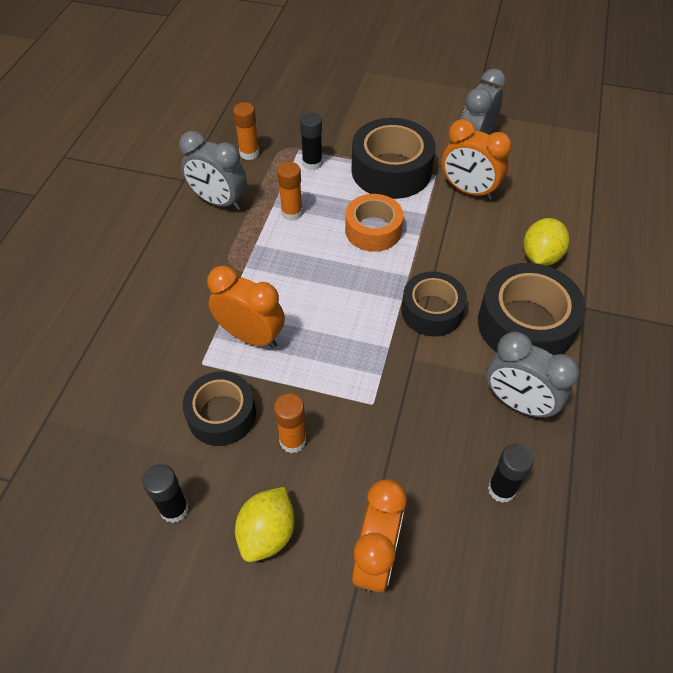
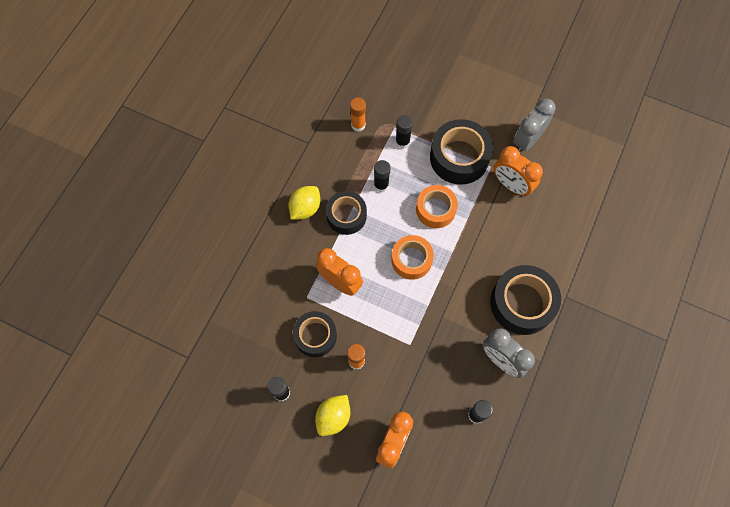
camera: 10 degrees right, 15 degrees up
(219, 201) = (331, 167): grey clock -> none
(292, 213) = (381, 185): orange glue stick -> black glue stick
(352, 293) = (411, 260): none -> orange tape
(432, 311) = (462, 283): black tape -> black tape (346, 216)
(540, 256) = (547, 251): yellow lemon -> yellow lemon (305, 208)

